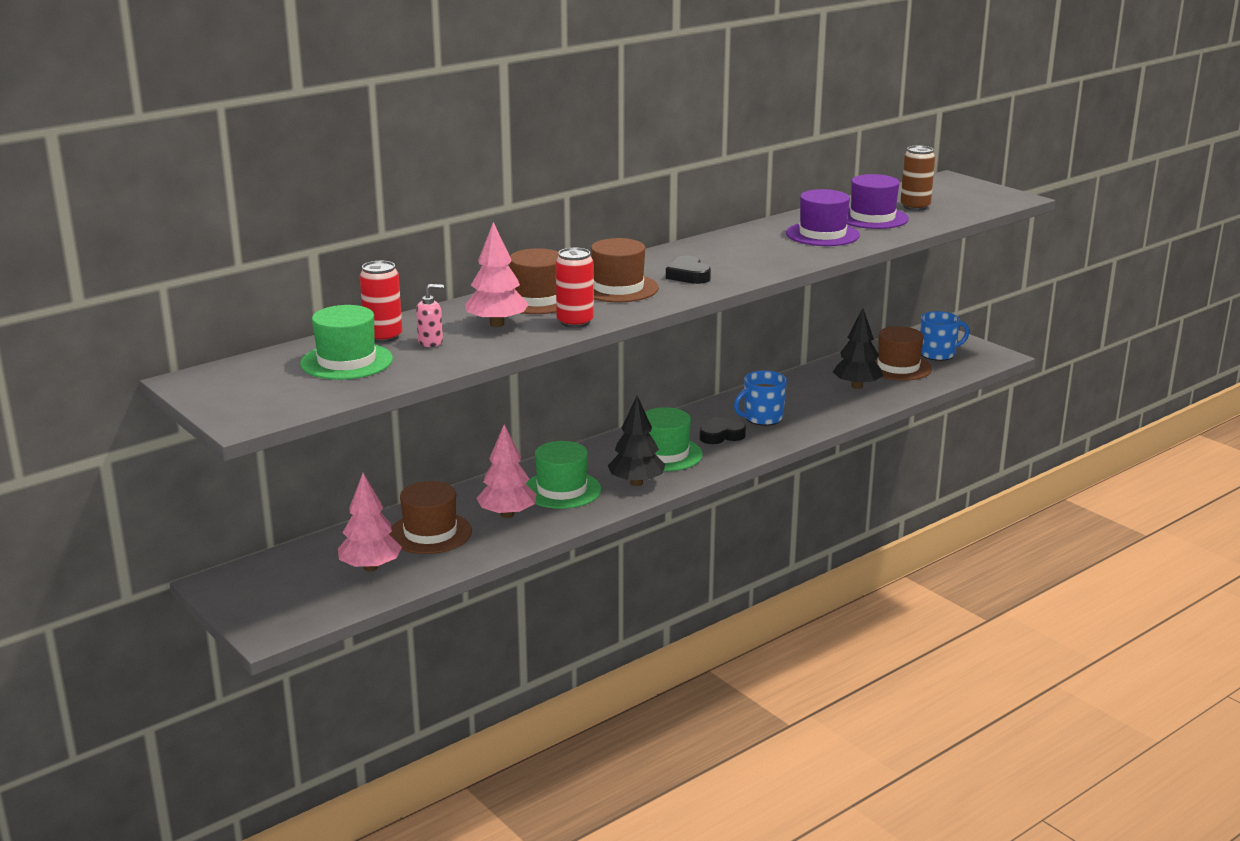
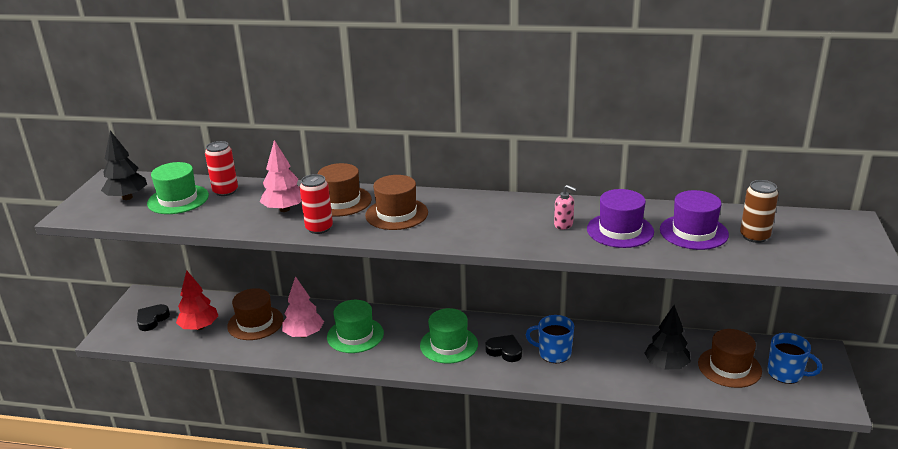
camera: 50 degrees right, 5 degrees up
(370, 567) = (199, 327): pink tree -> red tree
(430, 342) = (233, 206): pink soap dispenser -> pink soap dispenser (563, 224)
(636, 483) = (397, 355): black tree -> black tree (127, 197)
(688, 275) = (455, 223): black heart -> black heart (152, 320)

